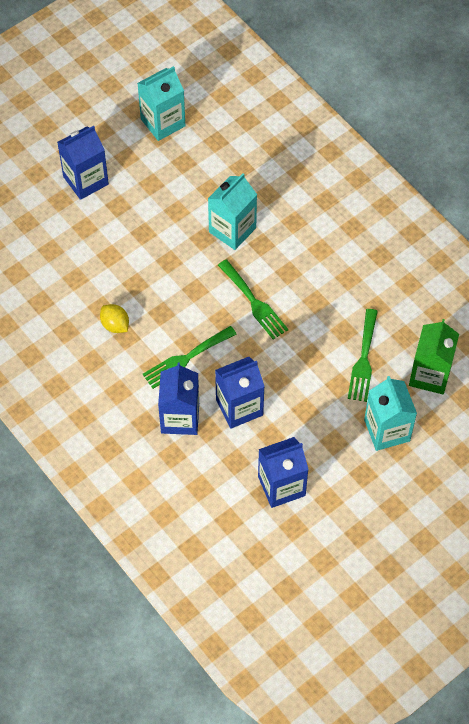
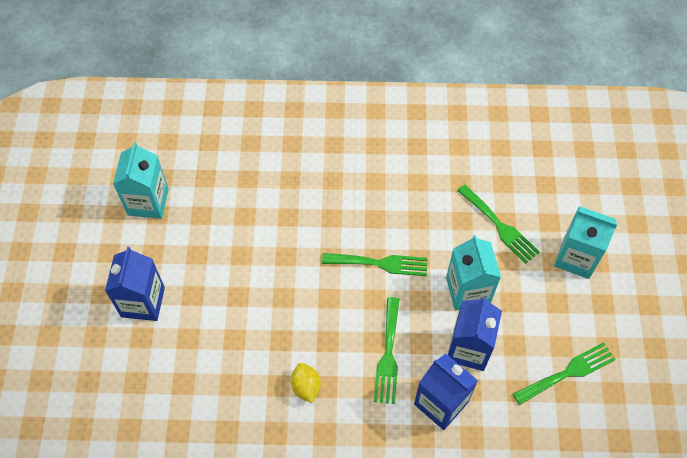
camera: 50 degrees left, 0 degrees up
(115, 325) = (306, 387): yellow lemon -> yellow lemon turned 75 degrees clockwise
(232, 230) = (298, 228): turquoise carton -> turquoise carton (468, 290)
(281, 486) = (568, 372): blue carton -> green fork
(430, 375) = (550, 192): green carton -> none

